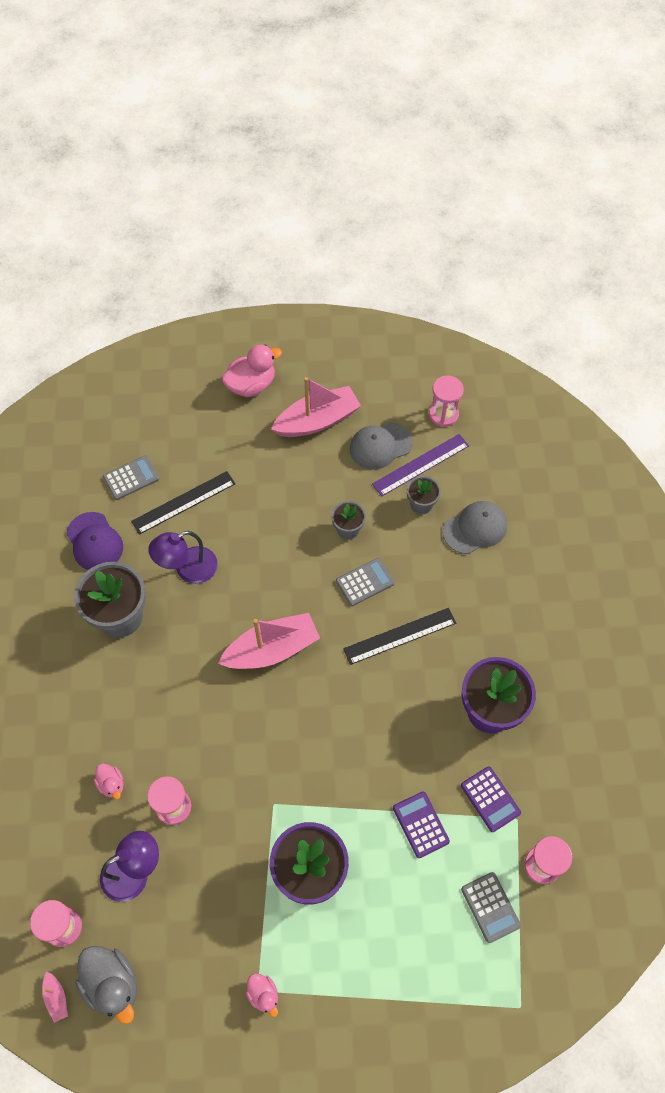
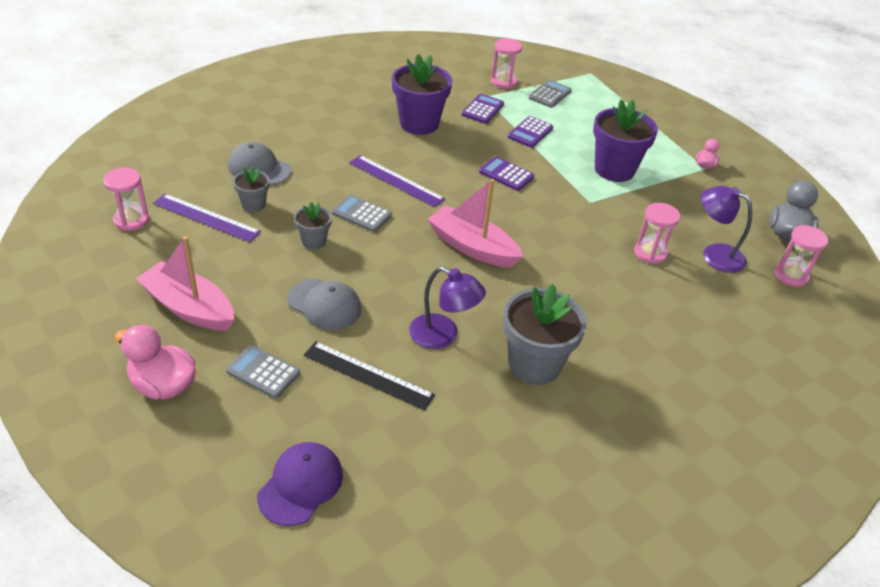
camera: 125 degrees left, 20 degrees down
(56, 998) = (829, 258): pink boat -> none
(94, 542) = (474, 431): purple cap -> purple cap (301, 485)
(111, 784) = (675, 297): pink duck -> none
(131, 478) = (369, 440): grey calculator -> grey calculator (263, 372)
(359, 747) = (506, 174): none -> purple calculator
(380, 446) = (198, 251): grey cap -> grey cap (324, 305)
(400, 636) = (396, 181): black ruler -> purple ruler

